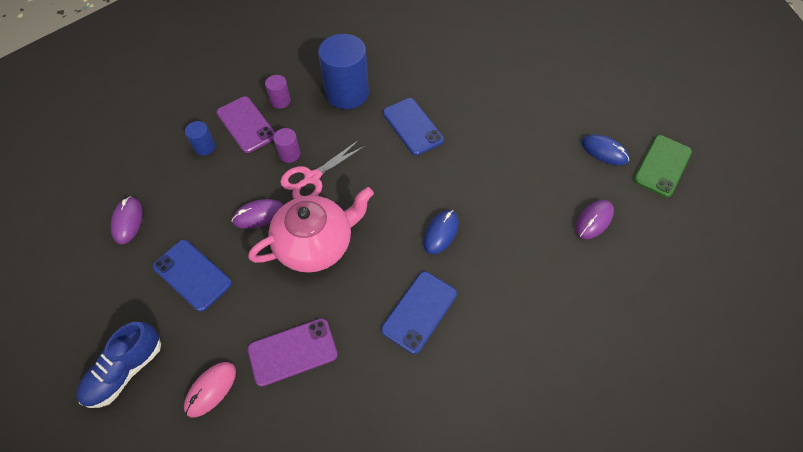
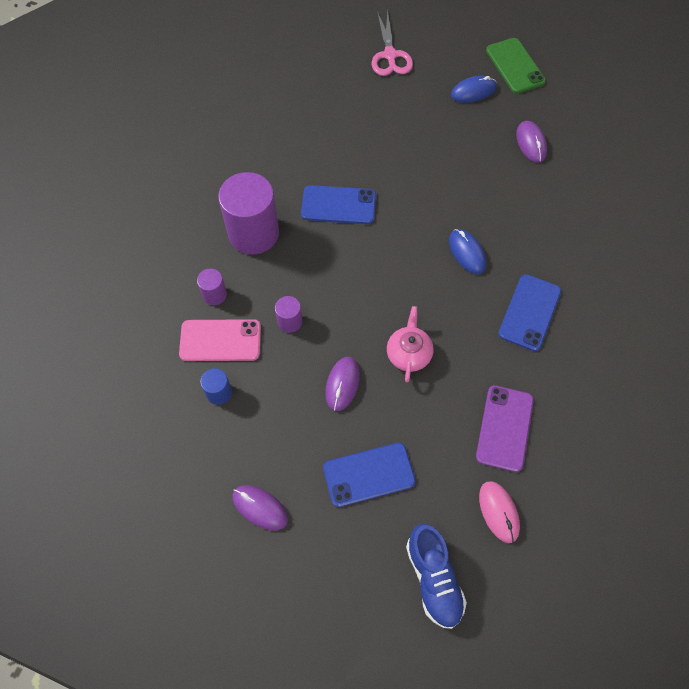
camera: 55 degrees left, 5 degrees up
(246, 124) = (220, 340): purple phone -> pink phone
(312, 178) = (333, 317): pink scissors -> pink scissors (390, 55)
(316, 243) = (409, 353): pink teapot -> pink teapot, size x0.55
(347, 93) = (253, 233): blue cylinder -> purple cylinder
(419, 311) = (529, 312): blue phone -> blue phone turned 45 degrees clockwise

